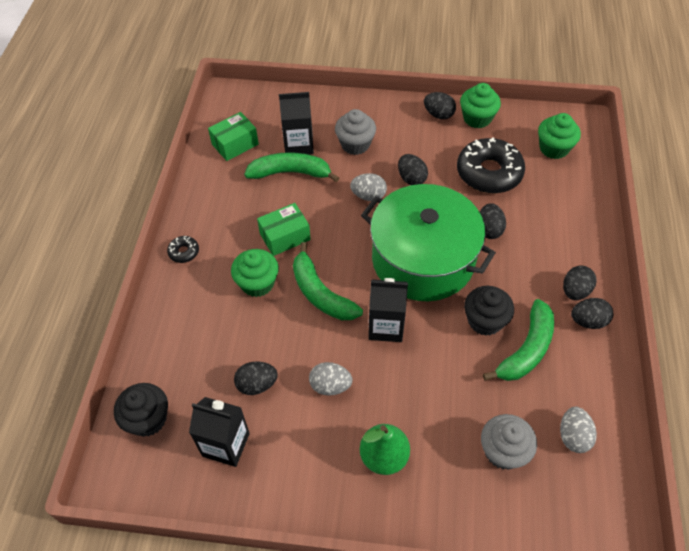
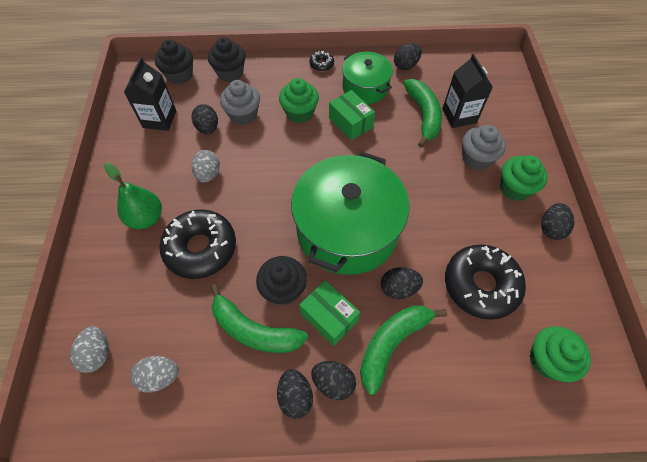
camera: 80 degrees right, 5 degrees up
(165, 354) = (230, 73): none -> black cupcake
(235, 144) = (443, 73): green box -> green box (329, 317)
(236, 215) = (365, 87): none -> green pot
(320, 293) = (296, 155): green banana -> green banana (392, 344)
(368, 196) = (414, 177): grey egg -> grey egg (97, 353)
(386, 326) = (268, 207): black carton -> none
(411, 178) = (447, 210): black egg -> black egg (405, 65)
(431, 396) = (201, 248): none -> black donut
(477, 118) = (562, 268): green cupcake -> green cupcake (514, 188)
(503, 451) = (147, 311): grey cupcake -> grey cupcake (243, 115)

